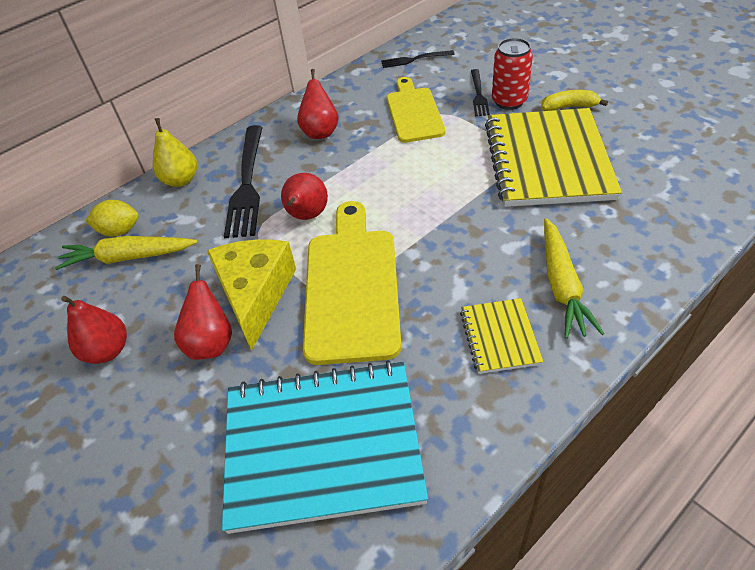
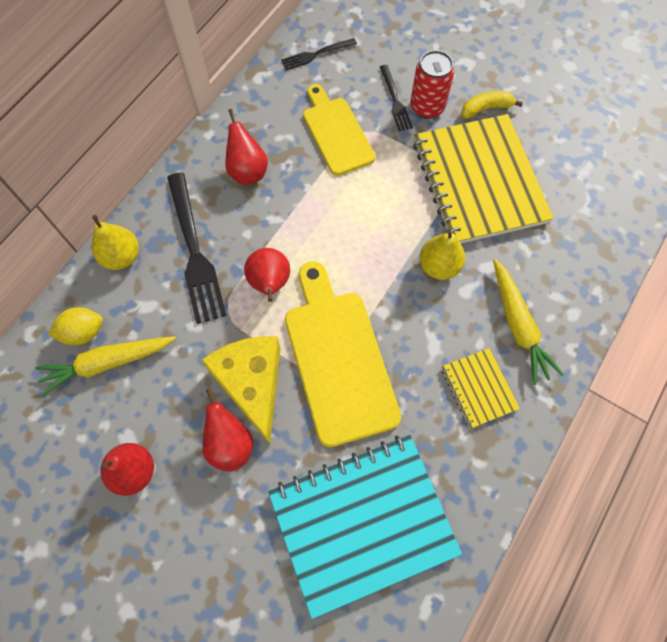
camera: 20 degrees left, 20 degrees up
(485, 223) = (439, 266): none -> yellow pear

